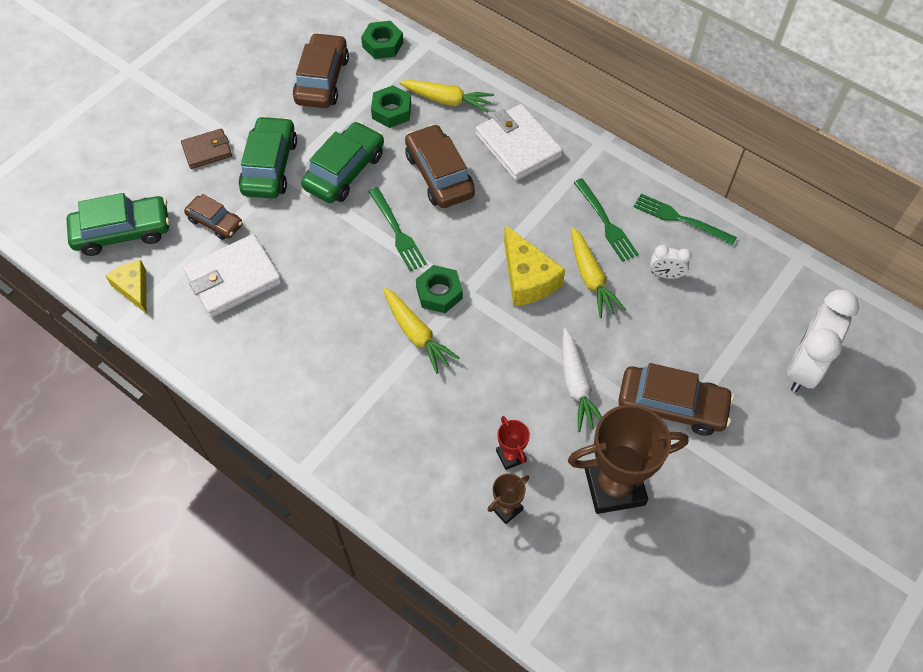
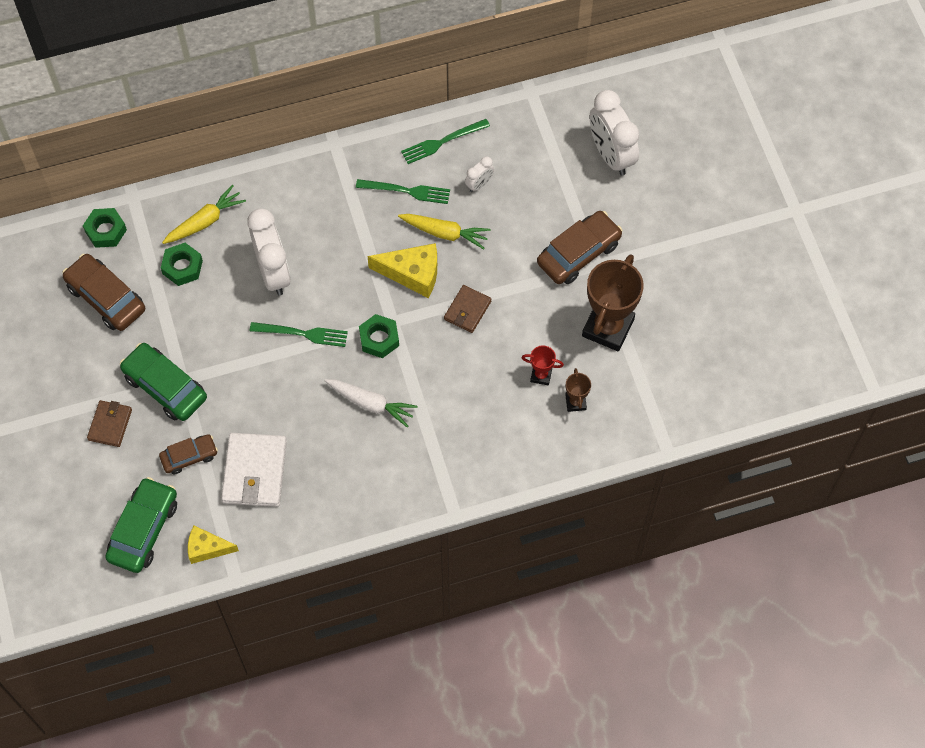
camera: 55 degrees left, 5 degrees up
(344, 171) = (215, 336): green car -> none
(416, 334) = (402, 375): yellow carrot -> none
(439, 175) = (273, 272): brown car -> white clock
(518, 146) = (290, 201): white wallet -> none
(527, 346) = (467, 310): none -> brown wallet
(576, 385) = (520, 300): white carrot -> white carrot (371, 404)

